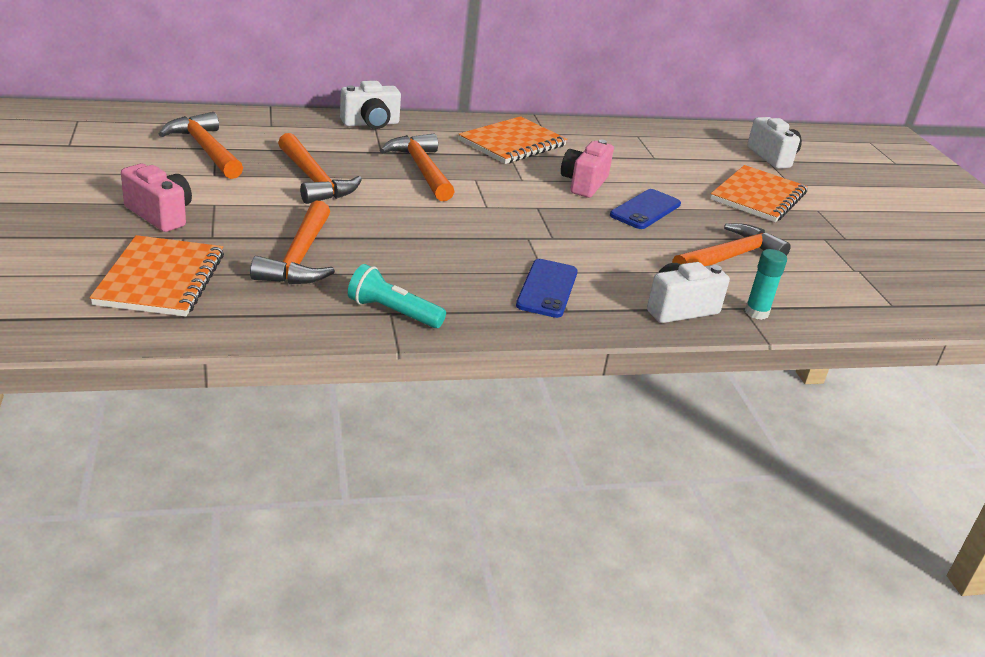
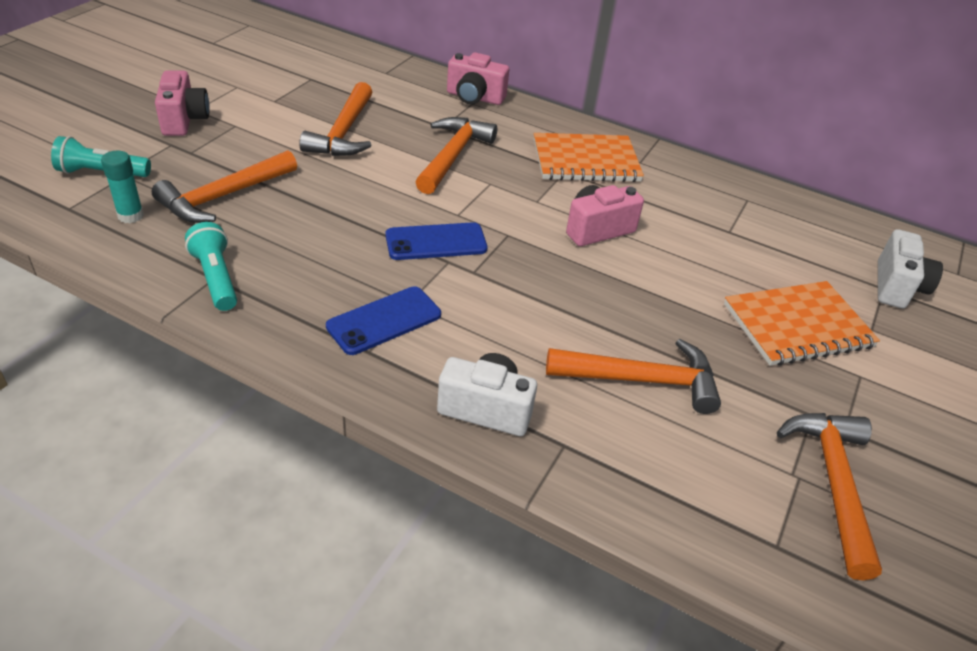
camera: 40 degrees right, 10 degrees up
(161, 279) = (102, 173): orange notebook -> turquoise flashlight
(205, 149) = (301, 77): orange hammer -> orange hammer (833, 483)
(371, 124) = (474, 97): white camera -> pink camera
(645, 210) = (624, 284): blue phone -> blue phone (436, 242)
(756, 313) = (571, 459): turquoise glue stick -> turquoise glue stick (130, 216)

